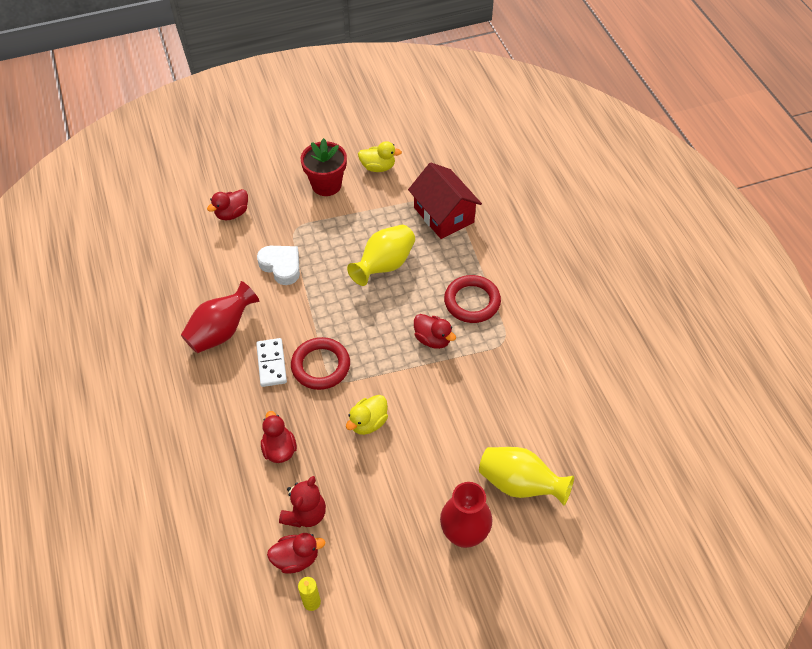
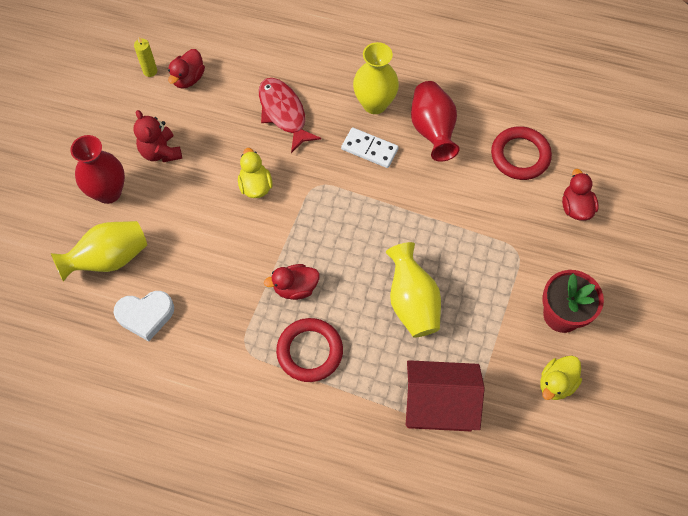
camera: 125 degrees right, 10 degrees up
(221, 386) = (374, 104): none -> yellow vase
(279, 449) = (284, 113): red duck -> red fish
(281, 266) = (475, 213): white heart -> white heart (145, 315)
(305, 514) = (216, 101): red teddy bear -> red teddy bear (160, 152)
(321, 366) = (338, 183): red ring -> red ring (520, 156)

